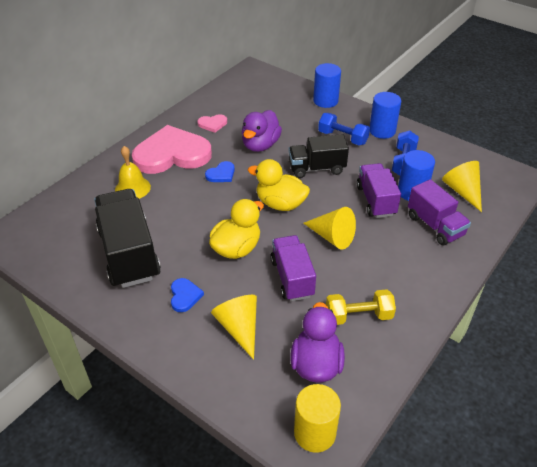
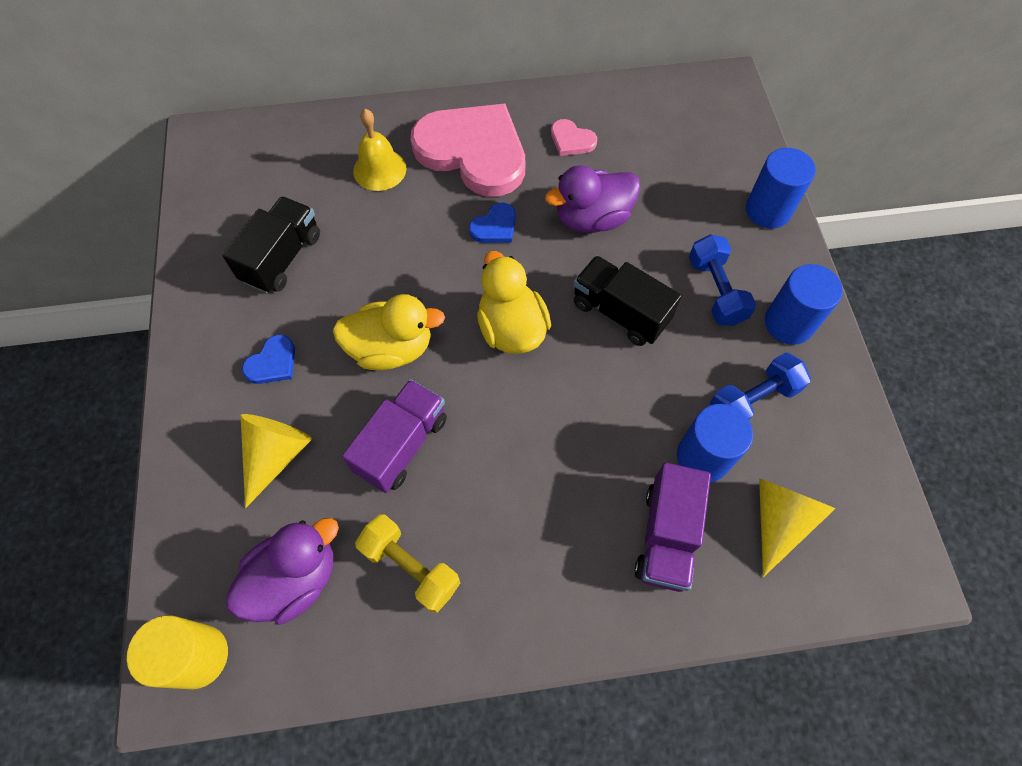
camera: 45 degrees right, 20 degrees up
(129, 253) = (282, 258): black truck -> black truck, size x0.63
(221, 174) = (495, 226): blue heart -> blue heart turned 45 degrees counterclockwise
(332, 237) = (514, 431): yellow cone -> none
(376, 200) = (636, 427): purple truck -> none

